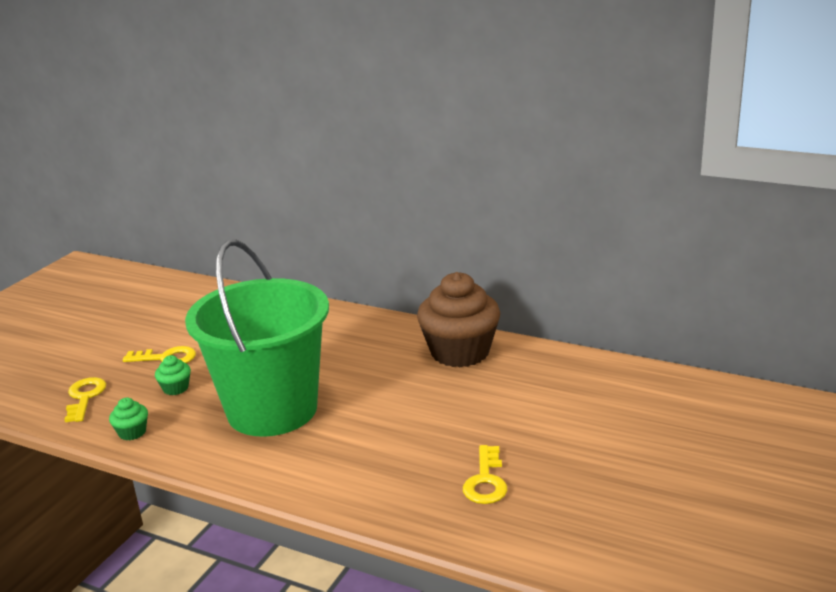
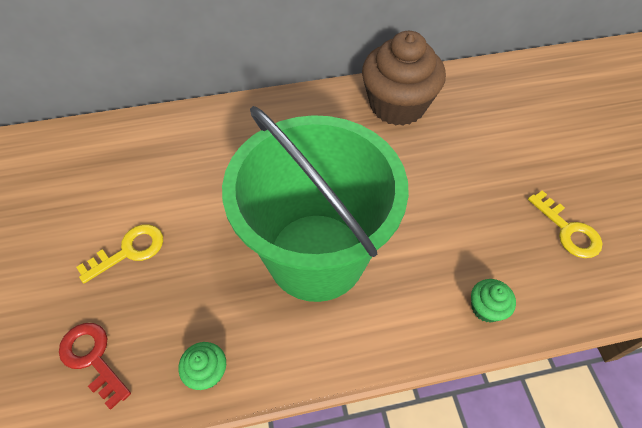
camera: 40 degrees left, 30 degrees up
(85, 397) = (93, 358): yellow key -> red key
(176, 388) = (187, 285): green cupcake -> green cupcake (486, 308)

